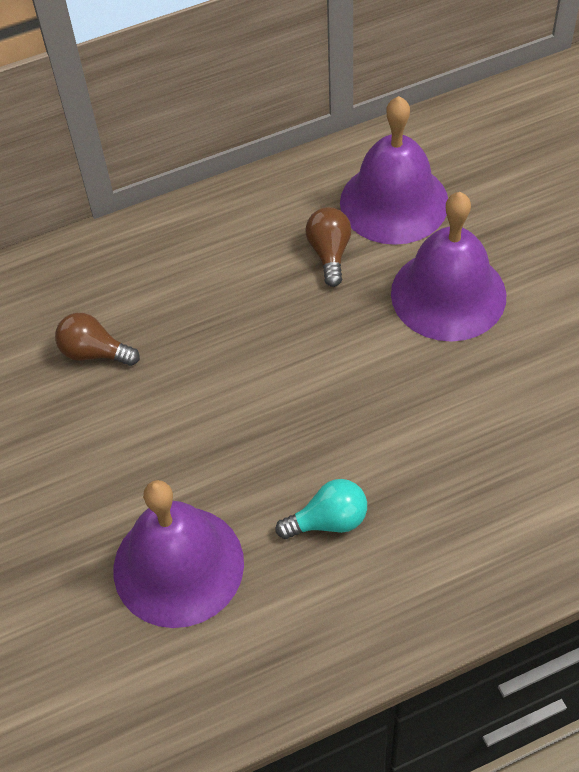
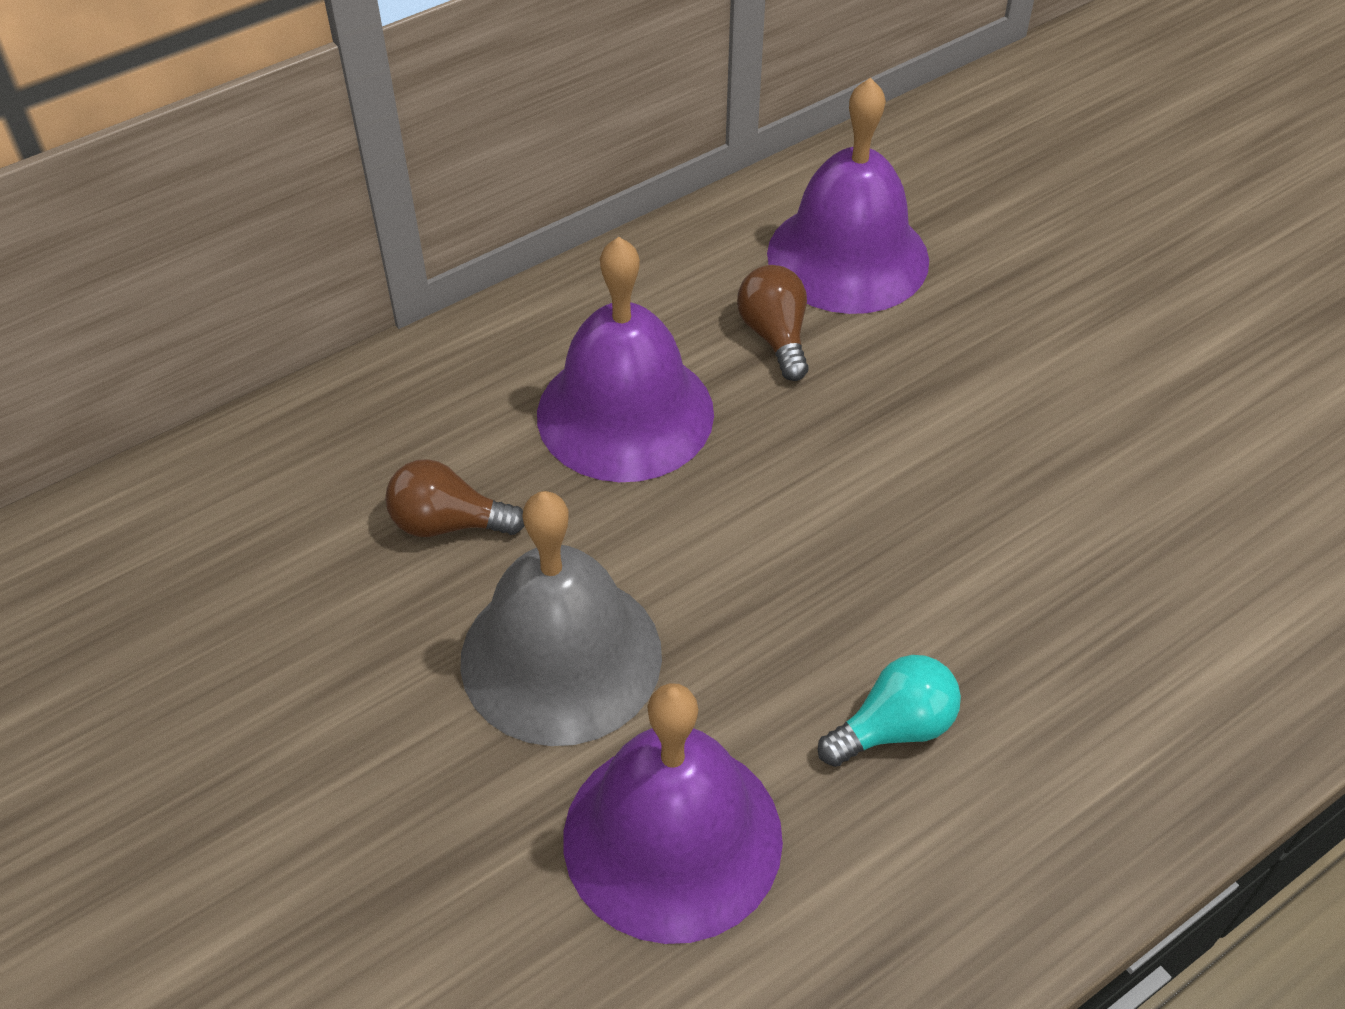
camera: 15 degrees left, 5 degrees down
(141, 446) = (561, 656): none -> grey bell
(448, 294) = (967, 372): purple bell -> purple bell (625, 413)

